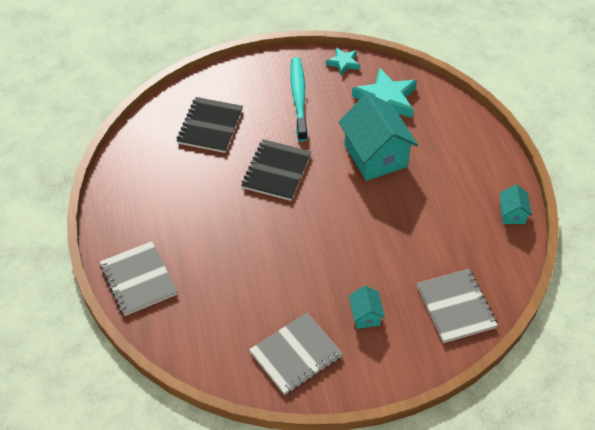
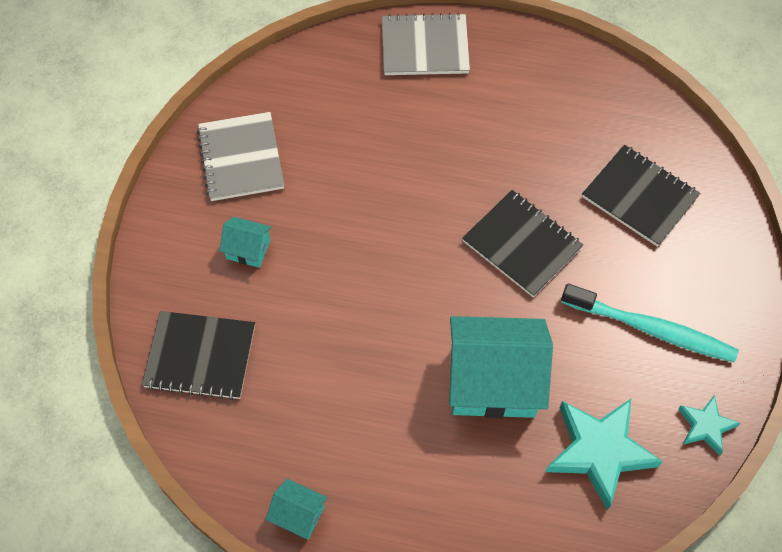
camera: 115 degrees right, 10 degrees up
(456, 307) = (200, 357): grey notebook -> black notebook

